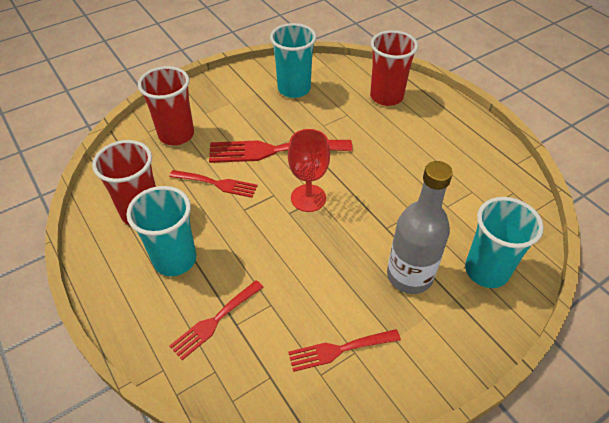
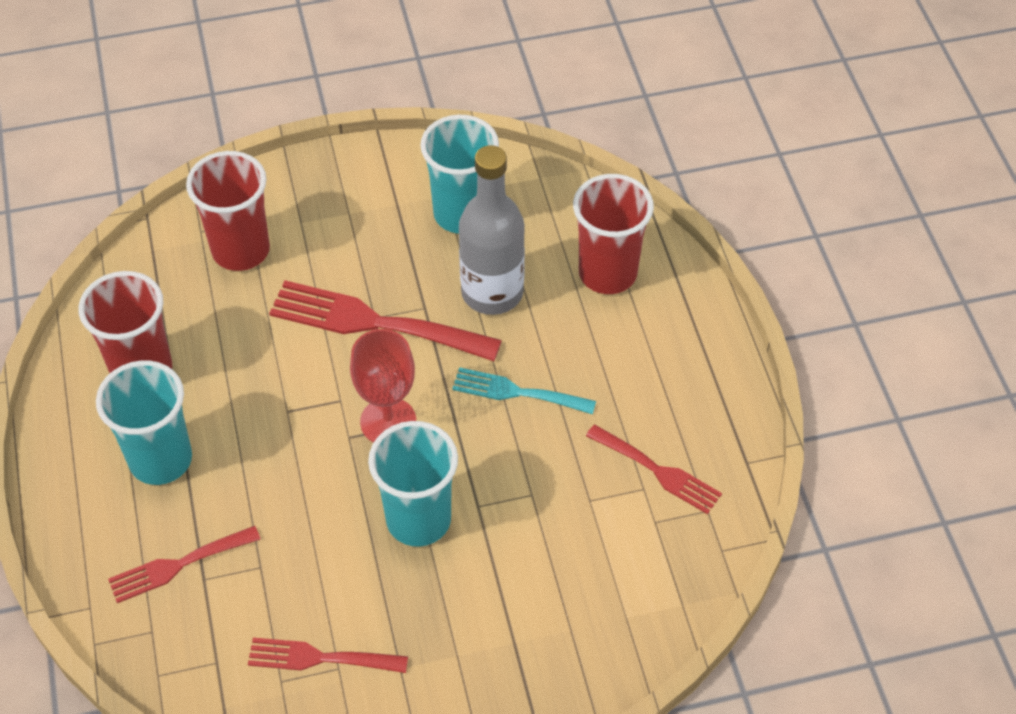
camera: 20 degrees right, 5 degrees up
(217, 184) = (266, 356): red fork -> red fork (658, 471)
(373, 163) = (517, 392): none -> turquoise fork
(409, 276) = (470, 589): grey bottle -> grey bottle (492, 292)
(486, 271) = (585, 618): turquoise cup -> turquoise cup (418, 520)

